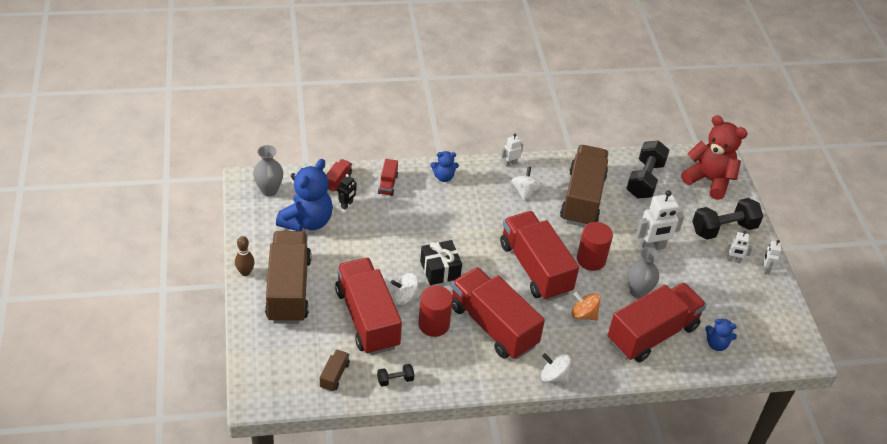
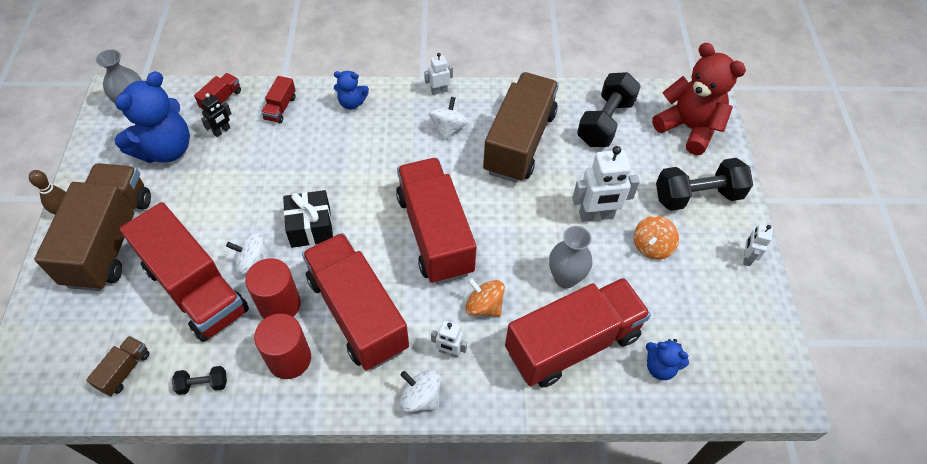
camera: 10 degrees right, 10 degrees up
(367, 318) = (196, 289): red truck -> red truck turned 150 degrees clockwise
(591, 259) = (511, 227): red cylinder -> red cylinder (289, 359)
(696, 266) = (651, 247): none -> orange spinning top
(733, 260) = (704, 242): white robot -> white robot (449, 351)

